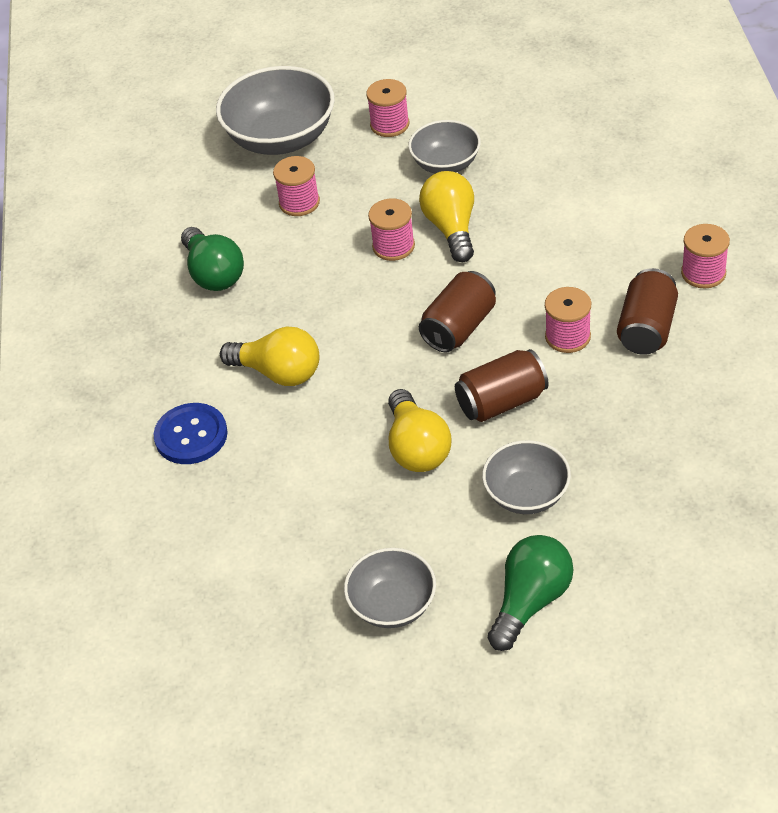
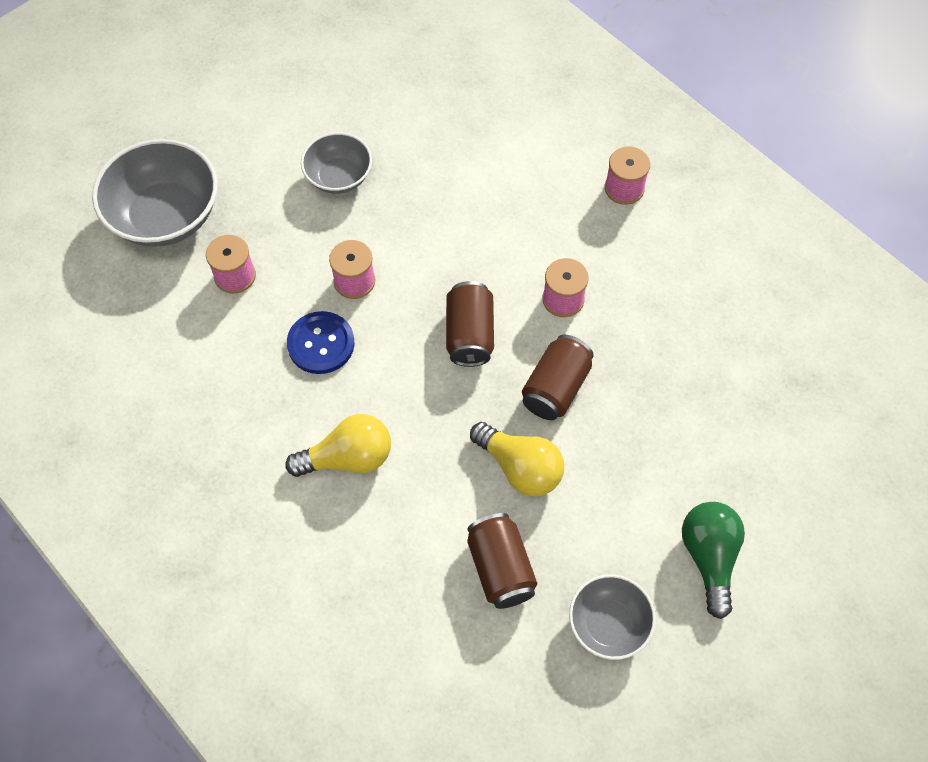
camera: 40 degrees left, 15 degrees up
(191, 435) = (317, 562): blue button -> blue button (321, 344)
(213, 274) = (210, 388): green light bulb -> none
(389, 124) = (258, 158): pink spool -> none
(451, 228) = (391, 240): yellow light bulb -> none
(526, 494) = (637, 463): grey bowl -> none
(646, 329) = (618, 261): brown can -> brown can (500, 568)

